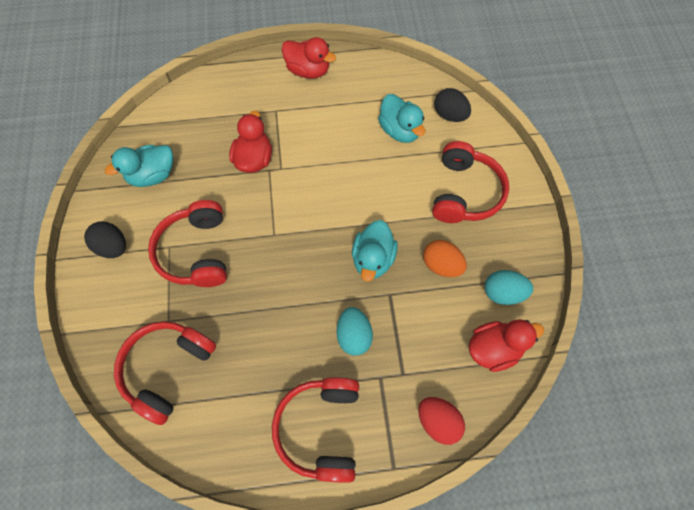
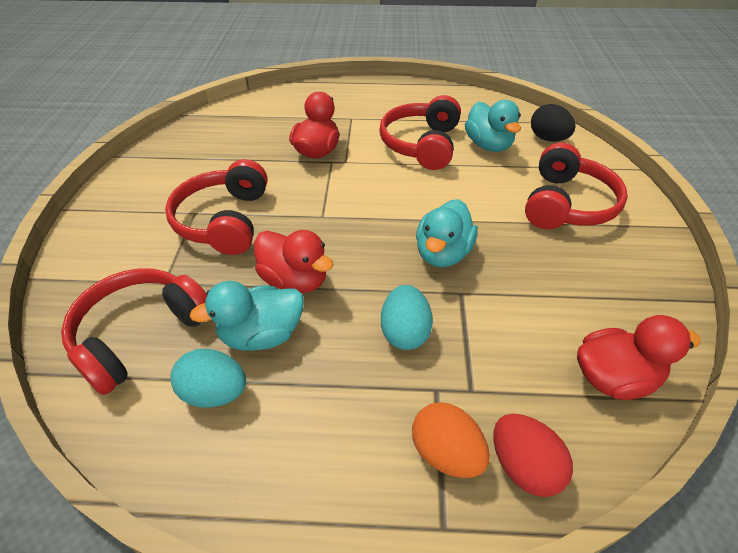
camera: 10 degrees right, 20 degrees down
(113, 247) = (131, 205): black egg -> none
(153, 175) = (202, 153): turquoise duck -> turquoise duck (262, 334)
(308, 71) = (392, 94): red duck -> red duck (295, 280)
(321, 428) = (334, 445): red headphones -> red headphones (421, 144)
(441, 265) = (534, 270): orange egg -> orange egg (446, 452)
(502, 293) = (623, 311): turquoise egg -> turquoise egg (215, 392)

